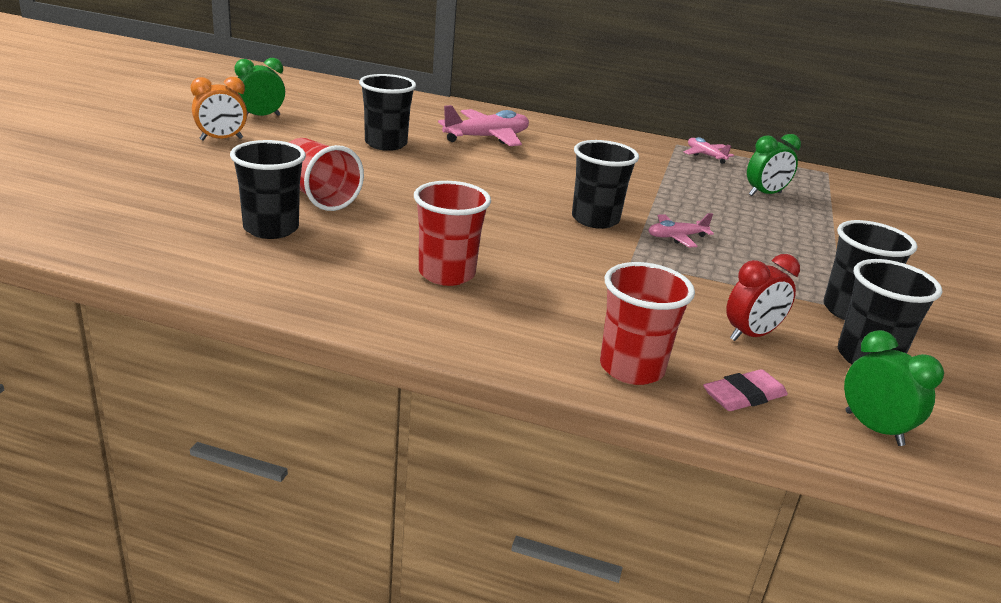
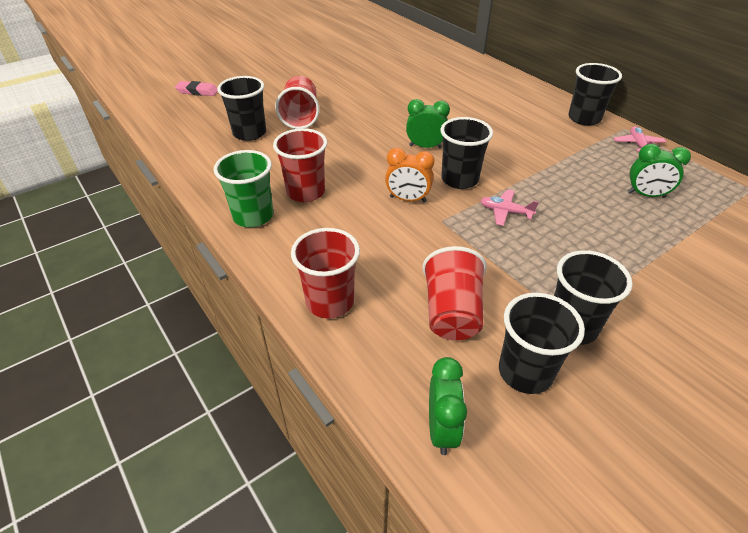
camera: 40 degrees right, 15 degrees up
(221, 139) = (296, 65): orange clock -> orange clock (408, 199)
(261, 116) = (338, 52): green clock -> green clock (425, 147)
(386, 144) = (389, 86): black cup -> black cup (584, 118)
(418, 316) = (253, 216): none -> green cup
(487, 138) = (466, 93): pink plane -> none
(744, 396) = (378, 356): pink eraser -> pink eraser (197, 91)
(751, 335) = (451, 312): red clock -> red cup

